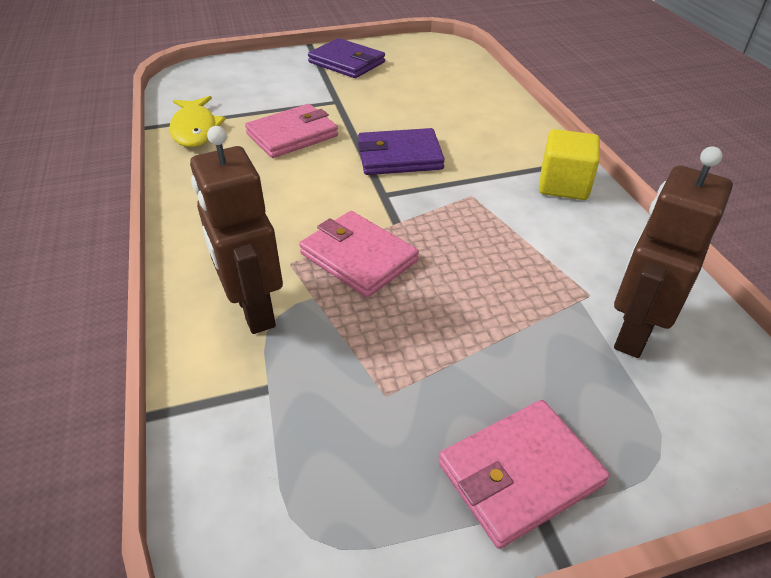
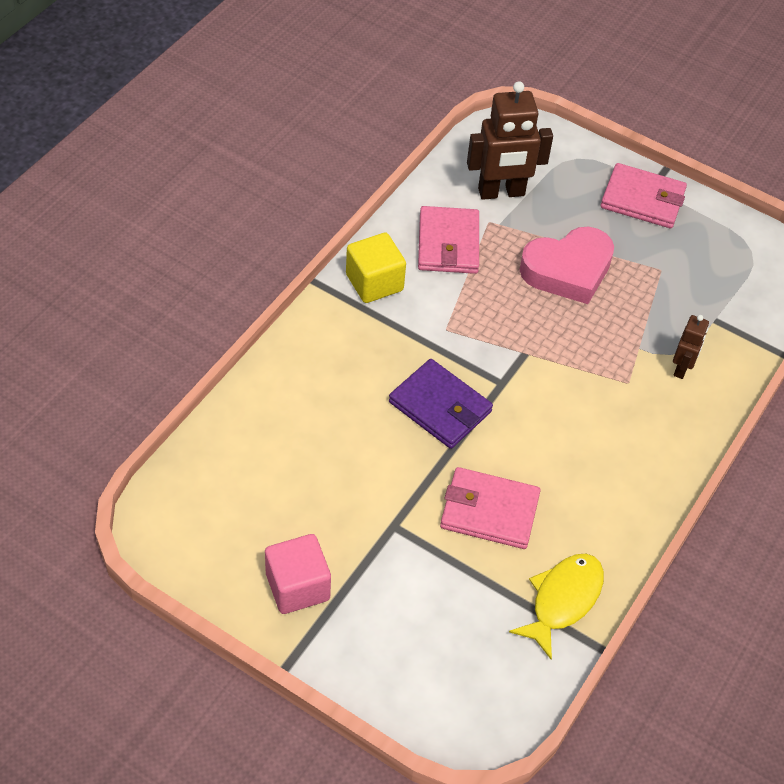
camera: 135 degrees left, 10 degrees up
(253, 310) = (682, 368): brown robot -> brown robot, size x0.53
(347, 62) = (297, 586): purple wallet -> pink cube
(358, 257) = (582, 350): pink wallet -> pink wallet (448, 243)
(464, 311) = (568, 270): none -> pink heart

